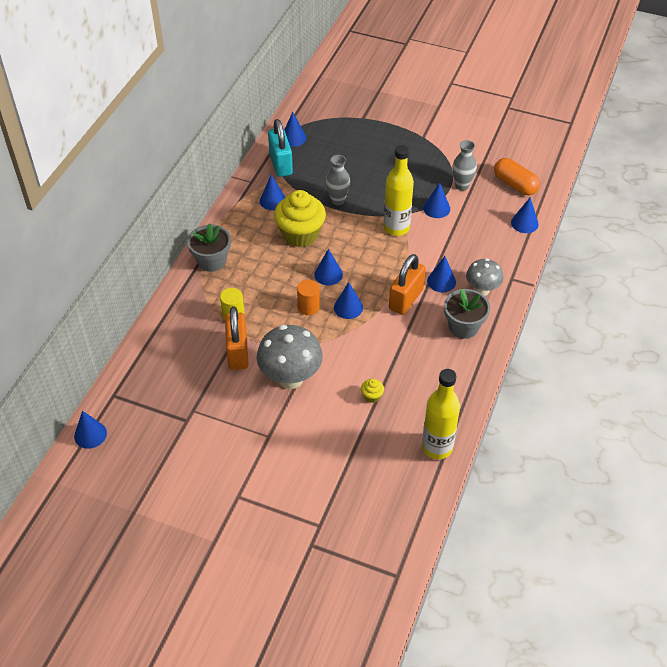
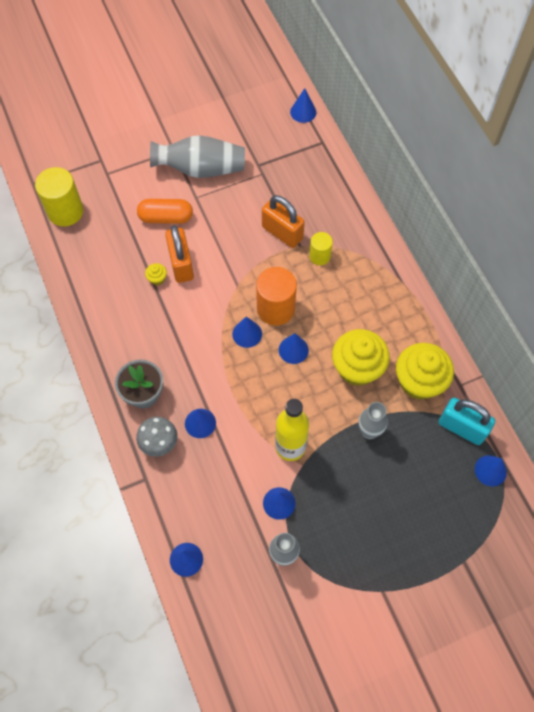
camera: 135 degrees right, 15 degrees up
(211, 261) = (390, 284): grey flower pot -> none
(235, 458) = (201, 169): none -> grey vase
(272, 200) = (419, 381): blue cone -> yellow cupcake
(290, 378) = (226, 245): grey mushroom -> none
(308, 307) = (276, 308): orange cylinder -> orange cylinder, size x1.73
(392, 519) = (65, 211): none -> yellow cylinder
(406, 299) = (211, 380): orange padlock -> orange padlock (181, 264)
(437, 447) = (78, 279): yellow bottle -> none
(515, 184) = (236, 606): orange capsule -> orange capsule (166, 217)

